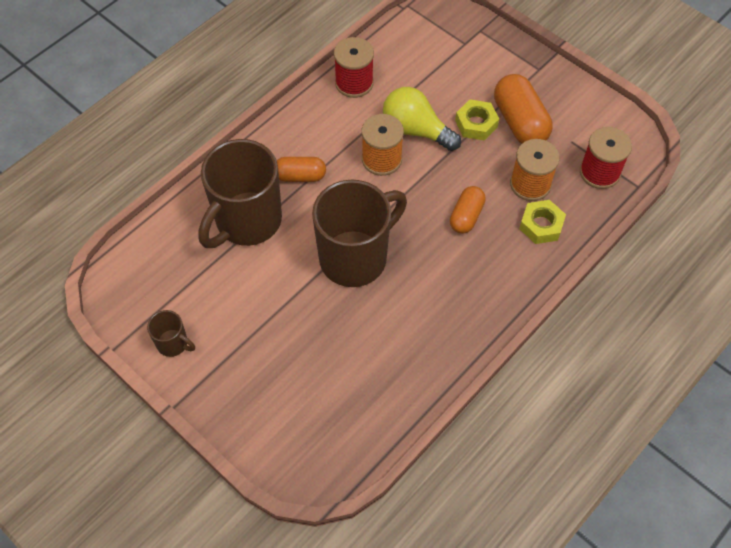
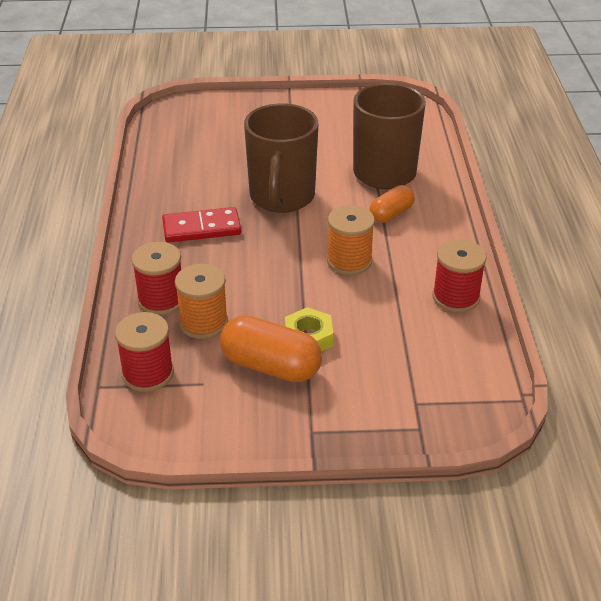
camera: 135 degrees right, 20 degrees down
(173, 344) = (331, 105): brown mug -> none
(416, 130) = (352, 298): yellow light bulb -> none
(449, 273) = (201, 228): none -> red domino
(466, 216) = (231, 268): orange capsule -> none
(541, 225) = (161, 300): yellow nut -> red spool

